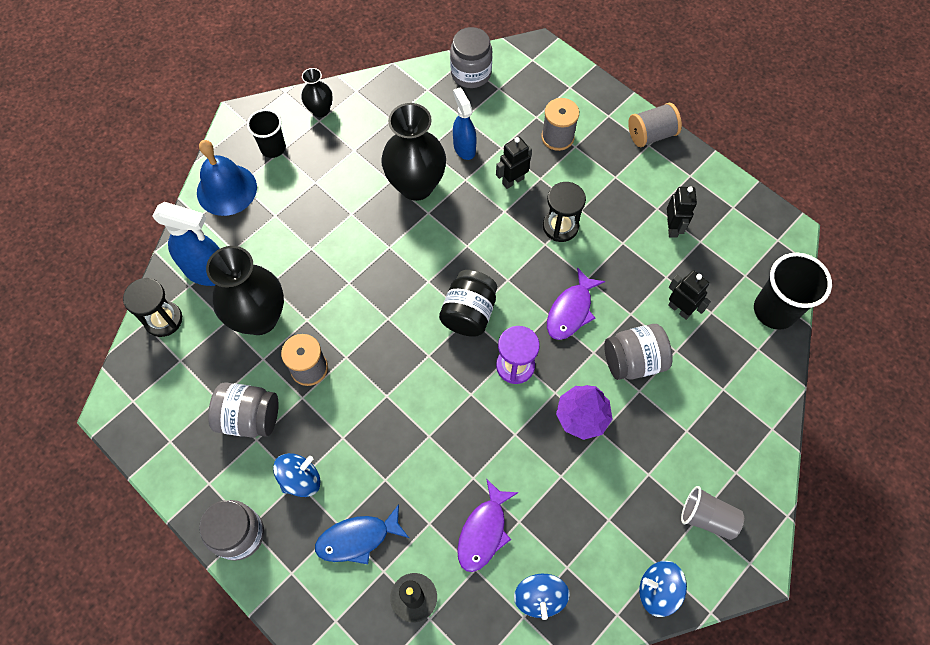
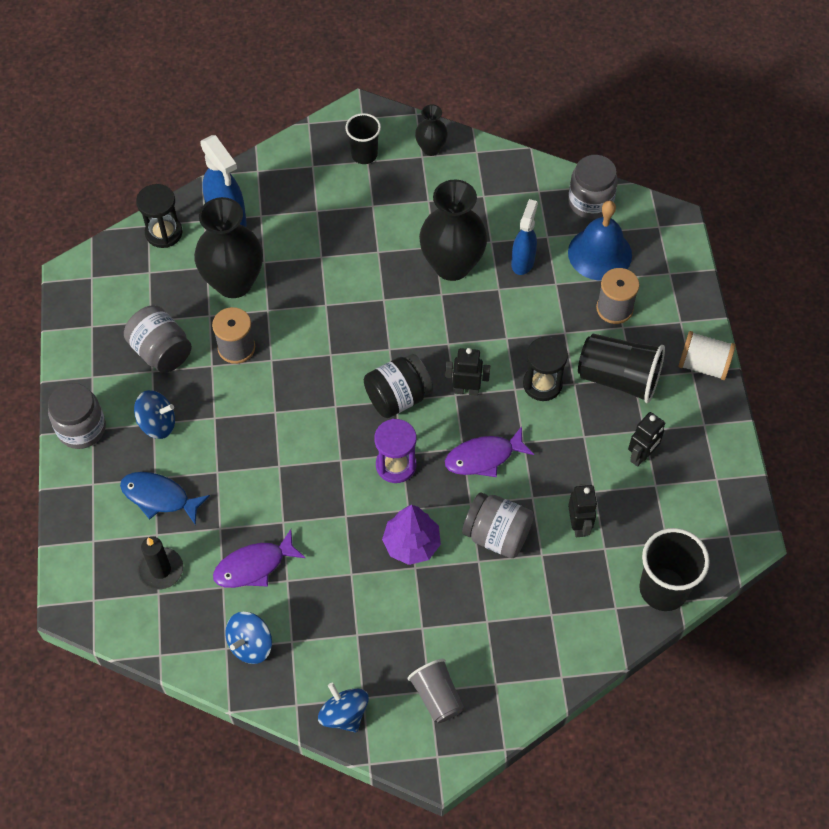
camera: 40 degrees right, 5 degrees down
(226, 189) = (298, 164): blue bell -> blue bell (600, 253)
(512, 181) = (538, 318): black robot -> black robot (466, 390)
(606, 184) = (618, 378): none -> black cup
(651, 135) = (703, 365): grey spool -> white spool

